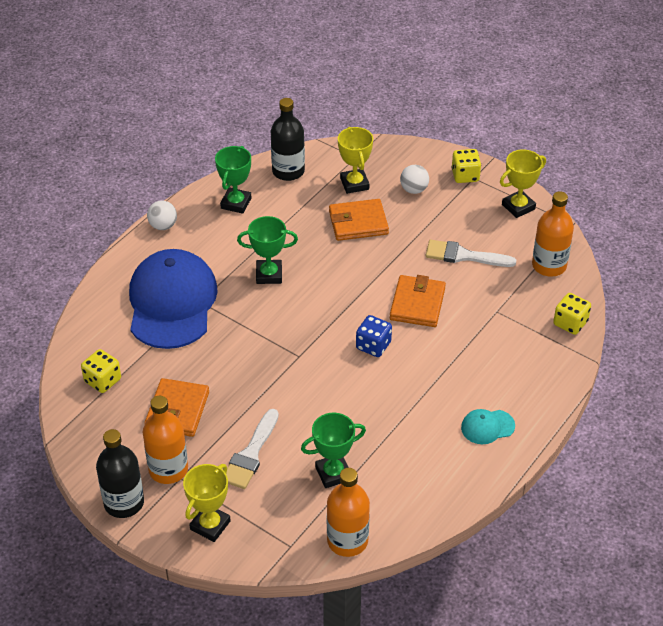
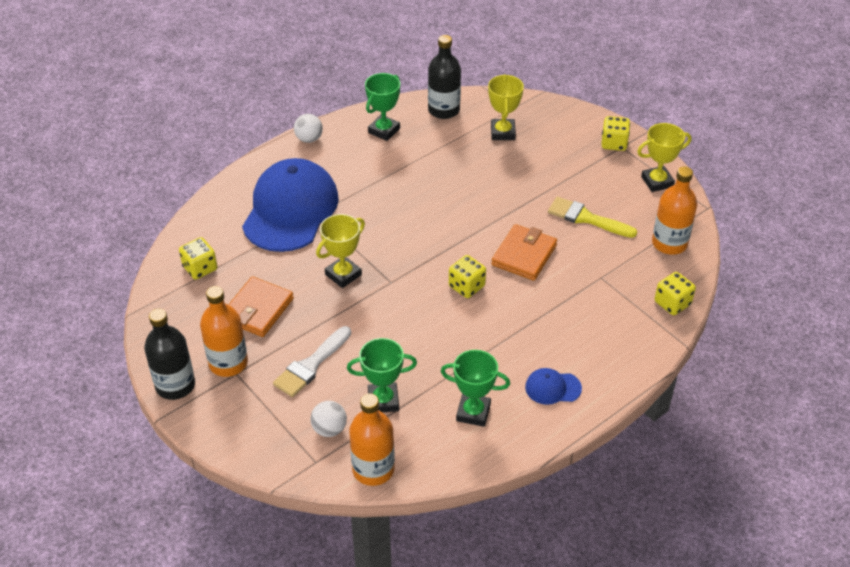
camera: 15 degrees right, 0 degrees up
(210, 525) = (247, 424): yellow trophy -> yellow trophy (343, 275)
(269, 275) = (390, 201): green trophy -> green trophy (473, 412)
(358, 223) = (493, 169): orange wallet -> none
(373, 346) = (466, 286): blue dice -> yellow dice
(414, 189) = (558, 147): white ball -> white ball (329, 429)
(464, 256) = (586, 218): white brush -> yellow brush
(487, 427) = (552, 388): turquoise cap -> blue cap

